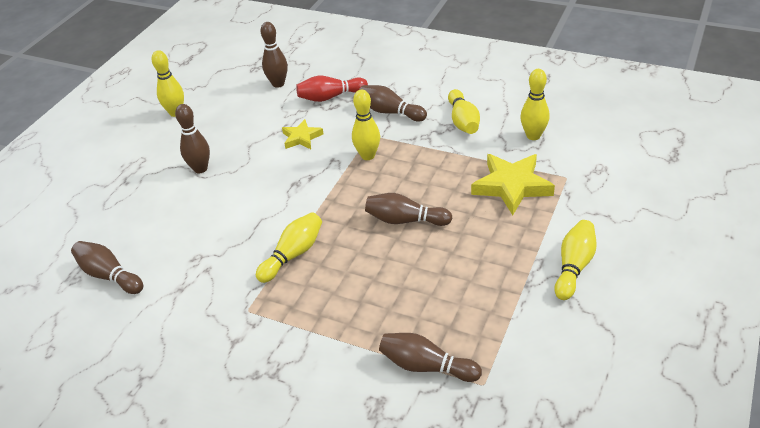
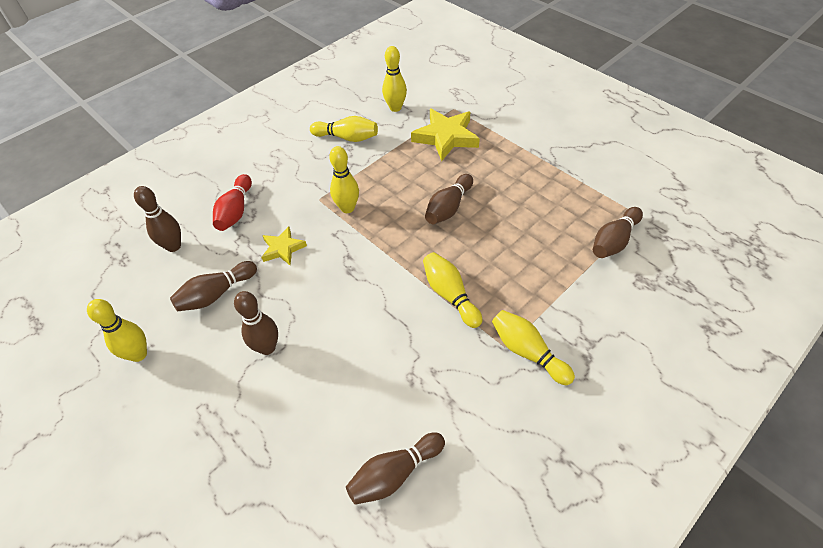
camera: 70 degrees left, 10 degrees up
(390, 112) = (296, 176): brown bowling pin -> brown bowling pin (216, 294)
(574, 267) = (547, 136): yellow bowling pin -> yellow bowling pin (527, 352)

